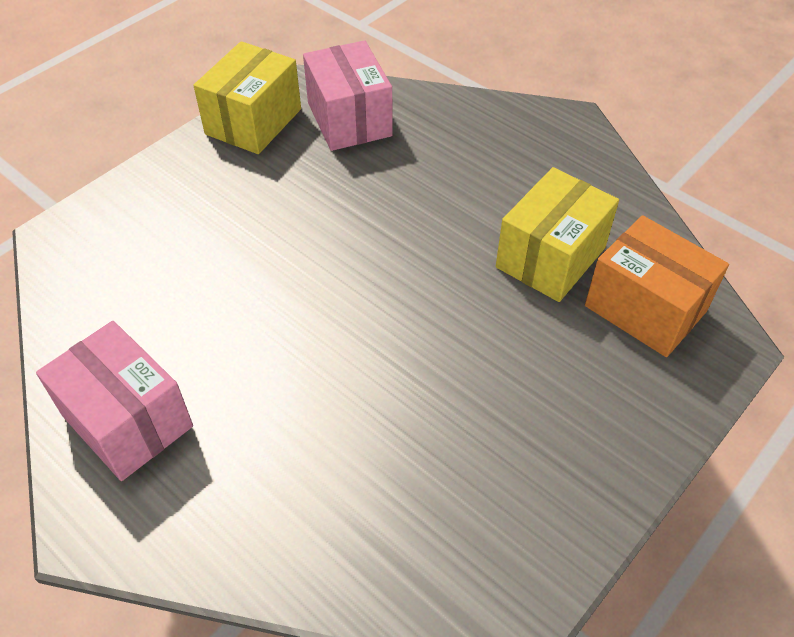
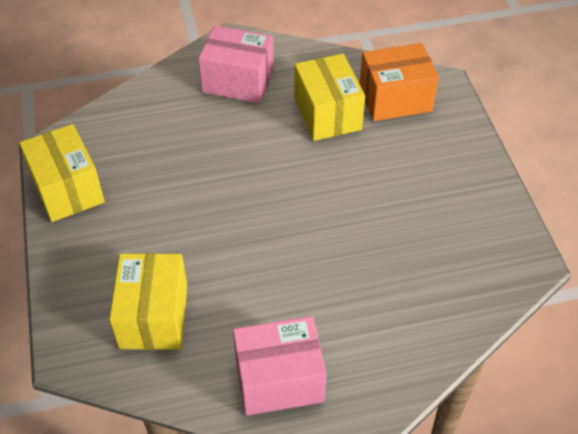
camera: 55 degrees left, 0 degrees up
(143, 269) = (154, 316): none -> yellow box
(349, 119) = (120, 138): pink box -> pink box (238, 81)

